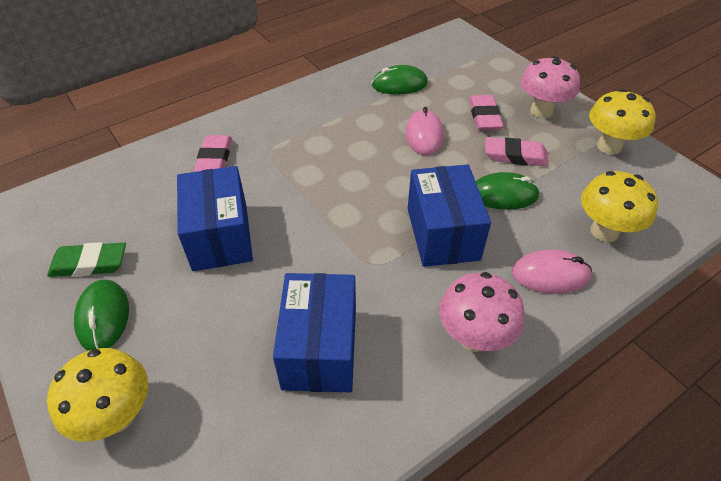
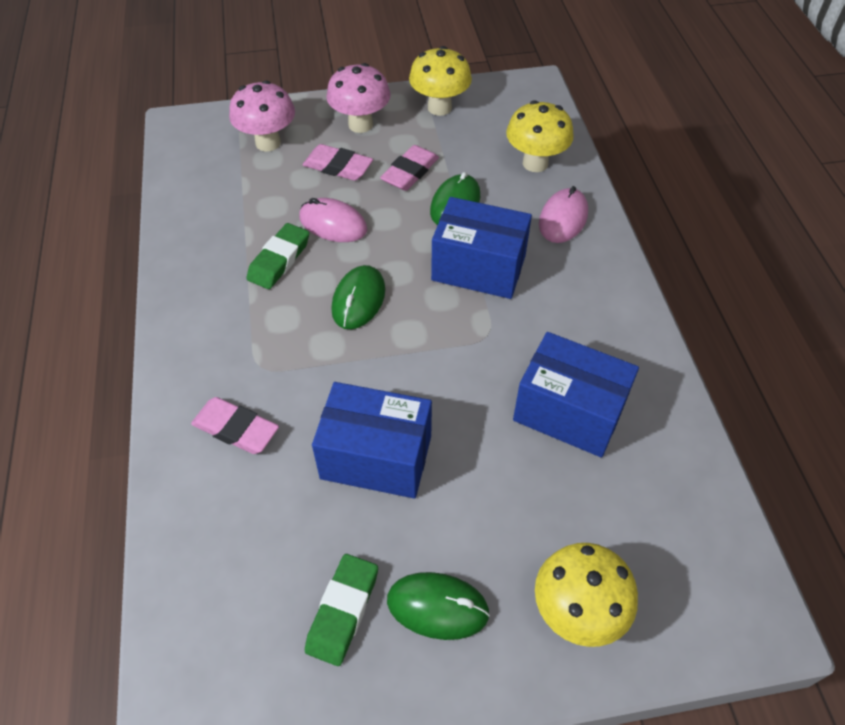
camera: 65 degrees left, 5 degrees up
(369, 123) = (279, 260): none -> green eraser
(399, 84) = (231, 208): green mouse -> green mouse (358, 300)
(474, 337) = (603, 297): pink mushroom -> pink mushroom (268, 143)

